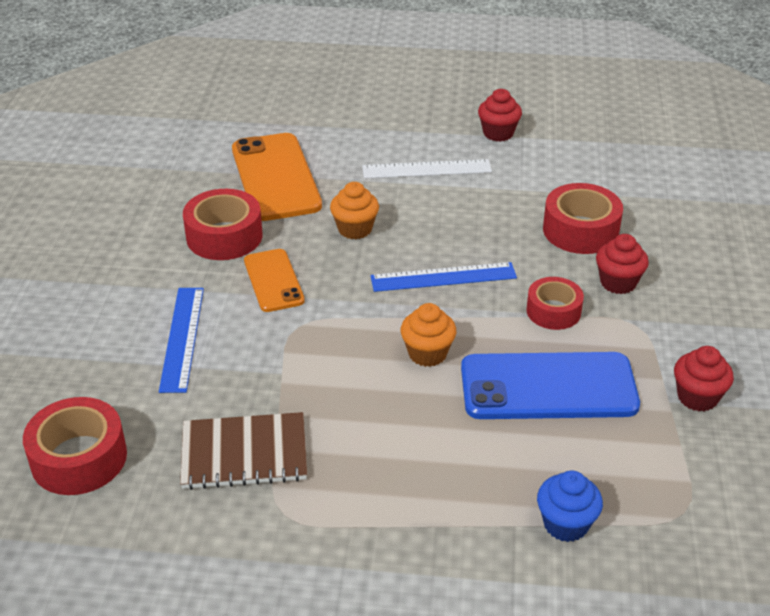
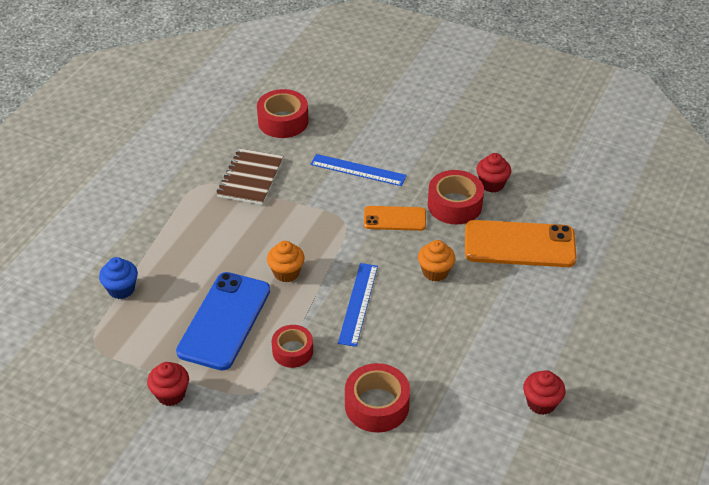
camera: 110 degrees right, 5 degrees up
(426, 169) = (499, 335): white ruler -> none
(618, 282) = (304, 402): red cupcake -> red cupcake (492, 184)

